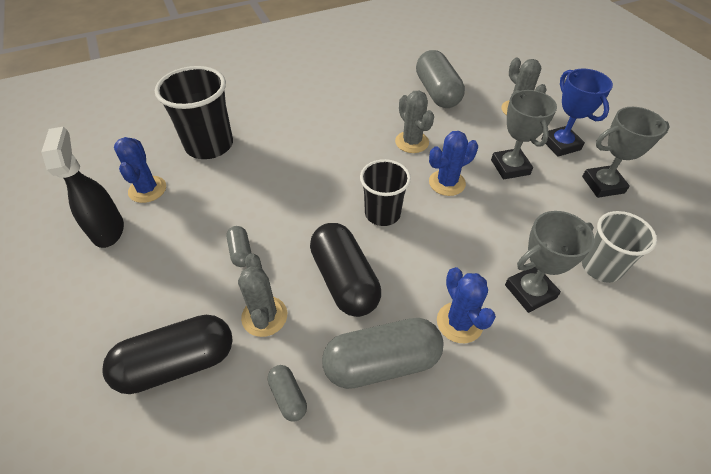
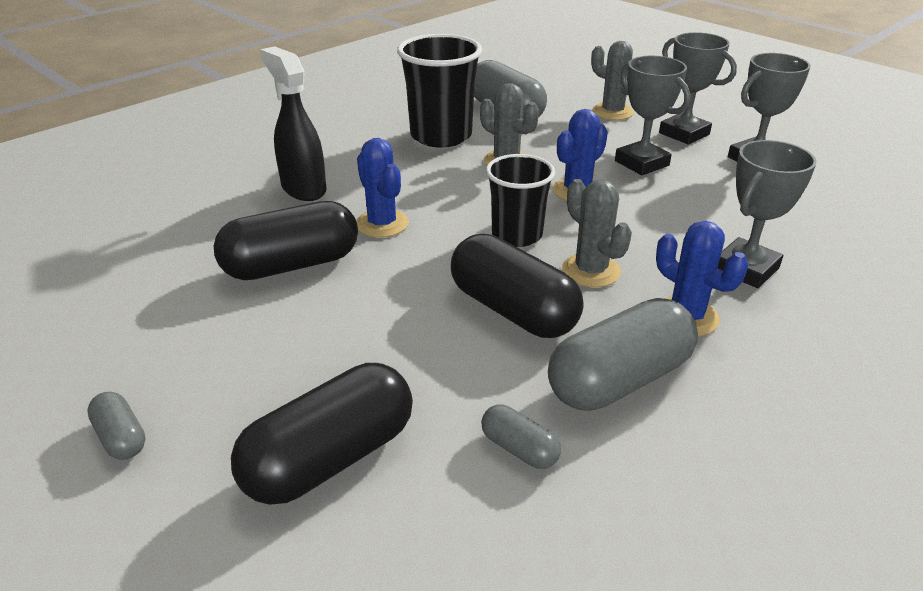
camera: 20 degrees left, 15 degrees down
(108, 230) = (115, 335): black spray bottle -> black spray bottle (303, 189)
(147, 189) = (153, 278): blue cactus -> blue cactus (382, 224)
(209, 145) = (222, 213): black cup -> black cup (441, 136)
(229, 201) = (291, 265): none -> black capsule
(241, 252) = (346, 314): grey capsule -> grey capsule (121, 437)
(264, 316) = (427, 373): grey cactus -> grey cactus (591, 271)
(560, 144) = (684, 134): blue trophy -> grey trophy
(601, 267) = (805, 230): grey cup -> none

